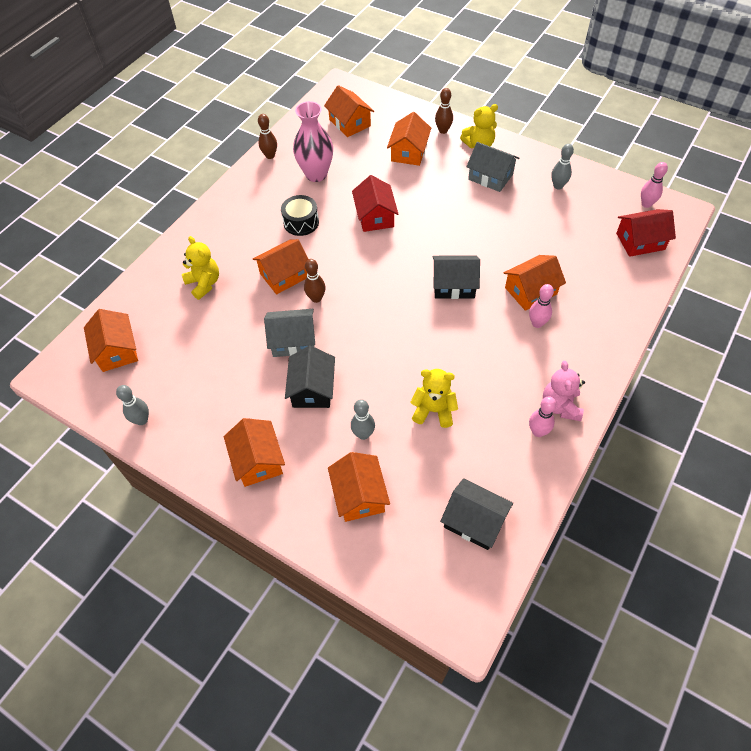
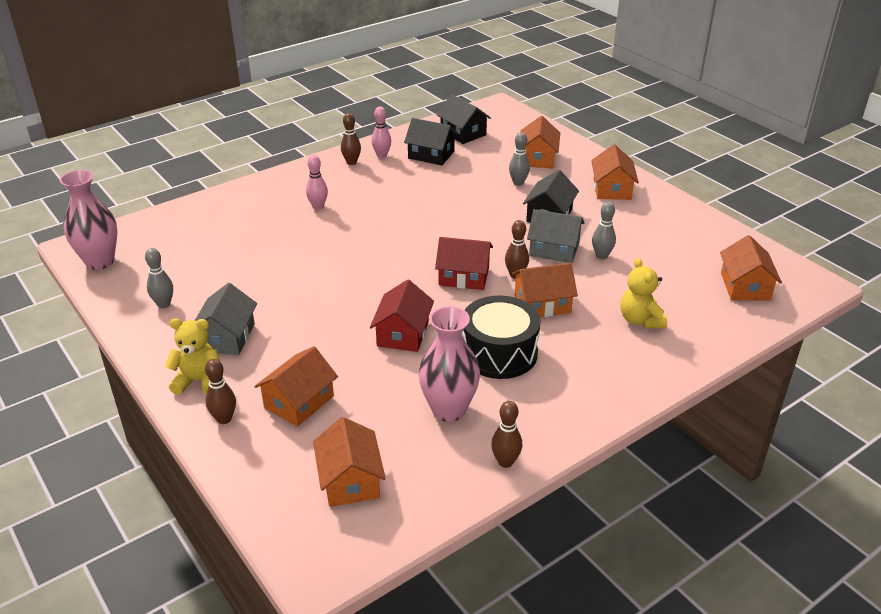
camera: 160 degrees left, 20 degrees down
(142, 420) = (714, 232): grey bowling pin -> grey bowling pin (601, 256)
(301, 222) = (499, 353): black drum -> black drum, size x1.58
(434, 410) = (452, 181): yellow teddy bear -> none
(454, 285) = (367, 250): black house -> black house (431, 155)
(490, 176) = (226, 337): grey house -> grey house turned 45 degrees clockwise
(531, 291) = (299, 227): orange house -> none
(560, 406) = (351, 162): pink teddy bear -> brown bowling pin
(640, 241) = (152, 235): red house -> red house (464, 276)
(646, 204) = (100, 261): pink bowling pin -> pink vase

